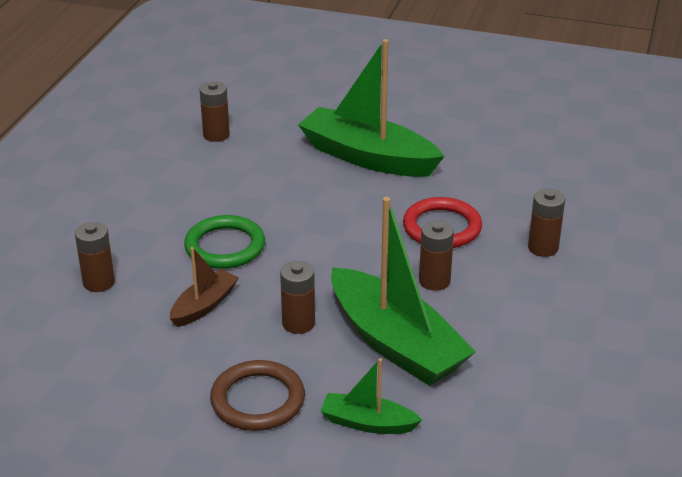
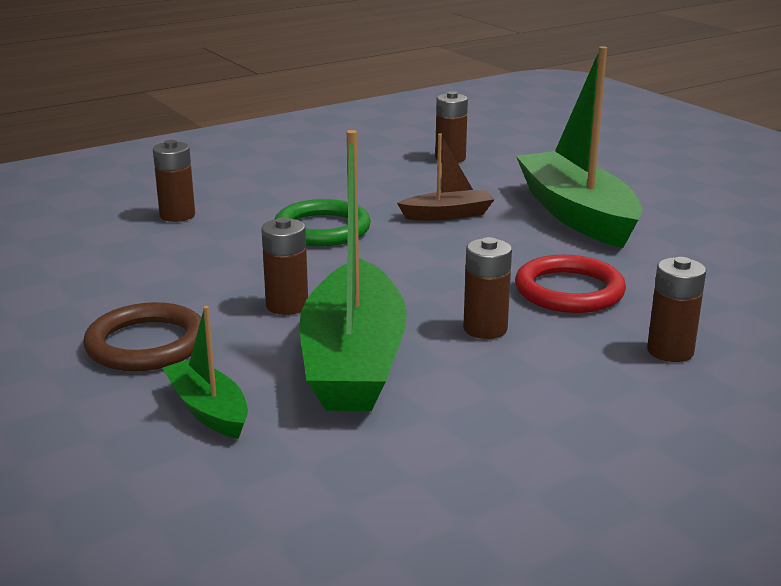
camera: 40 degrees right, 10 degrees down
(204, 306) = (229, 261): brown boat -> brown boat (448, 215)

